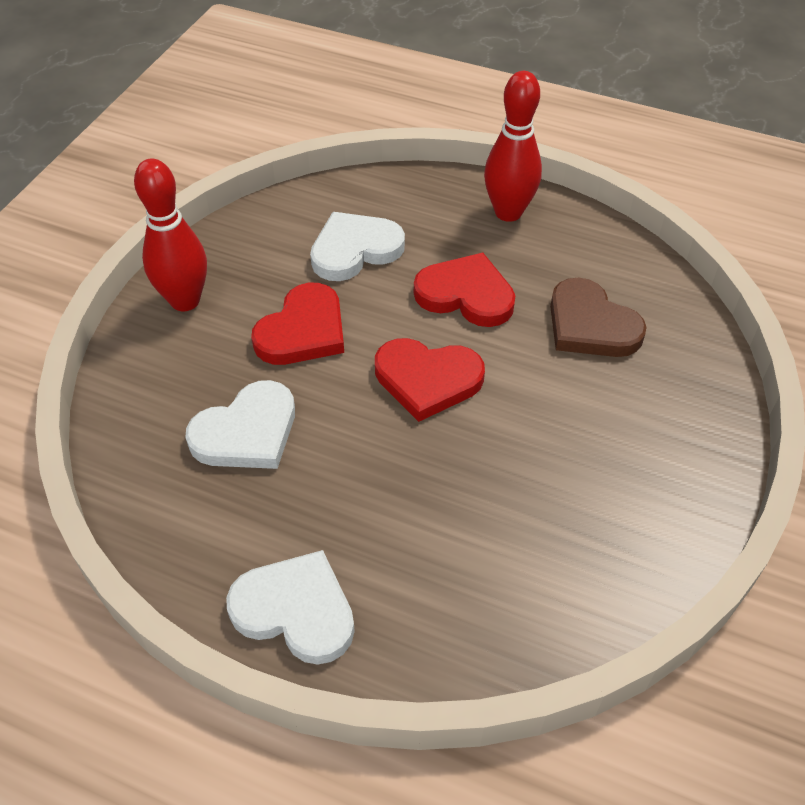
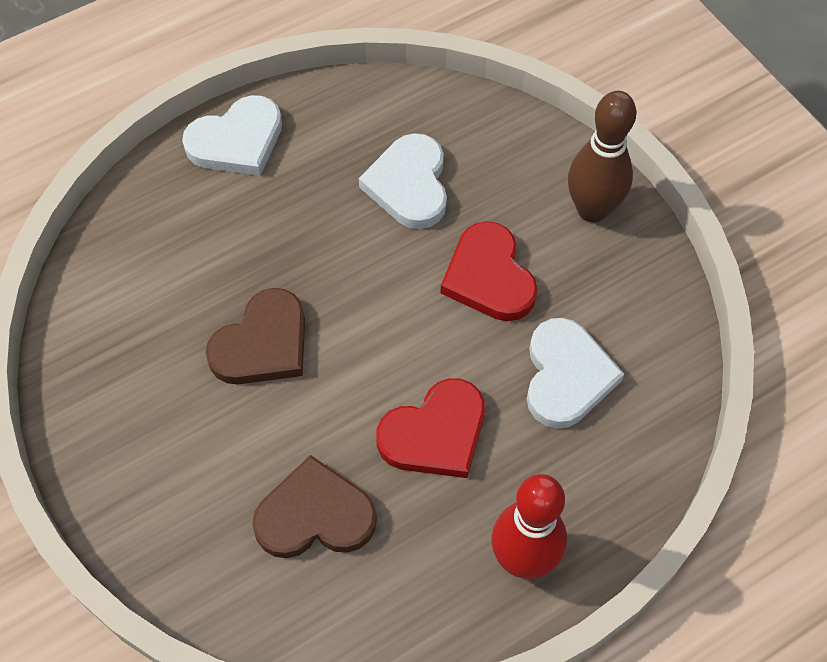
camera: 125 degrees right, 10 degrees up
(185, 300) = (592, 210): red bowling pin -> brown bowling pin
(427, 380) = (361, 336): red heart -> none
(494, 440) = (262, 344): none -> brown heart

